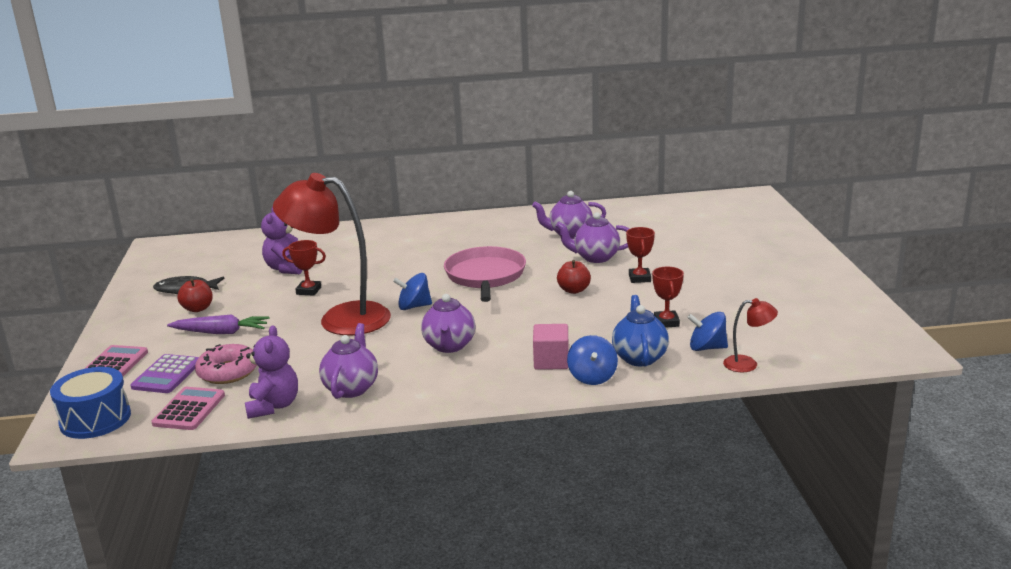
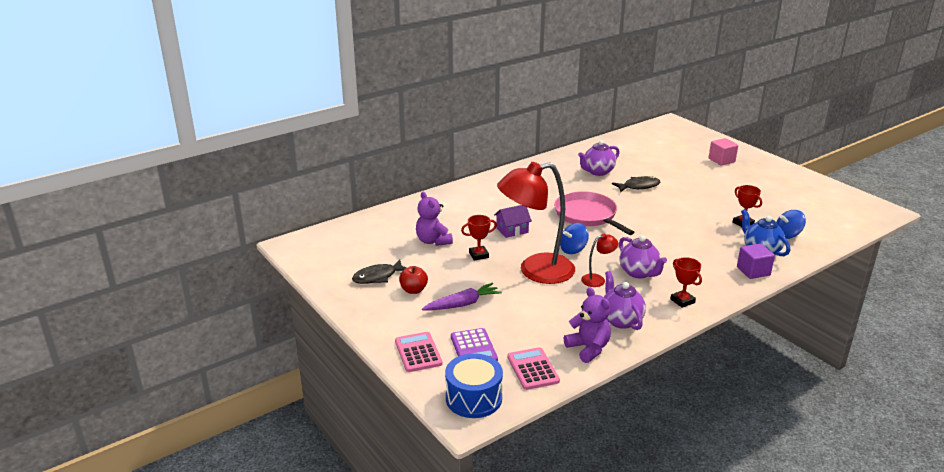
camera: 30 degrees left, 5 degrees up
(228, 372) = (516, 333): pink donut -> none
(380, 274) = (512, 230): none -> purple house
(551, 361) = (715, 267): pink cube -> pink cube (721, 160)
(574, 290) = (658, 213): red apple -> none
(592, 377) = (753, 271): blue spinning top -> purple cube
(595, 257) = (639, 186): purple teapot -> black fish
(639, 278) = (686, 196): red trophy -> red trophy (682, 301)
(748, 364) = (822, 240): red lamp -> red lamp (597, 279)

